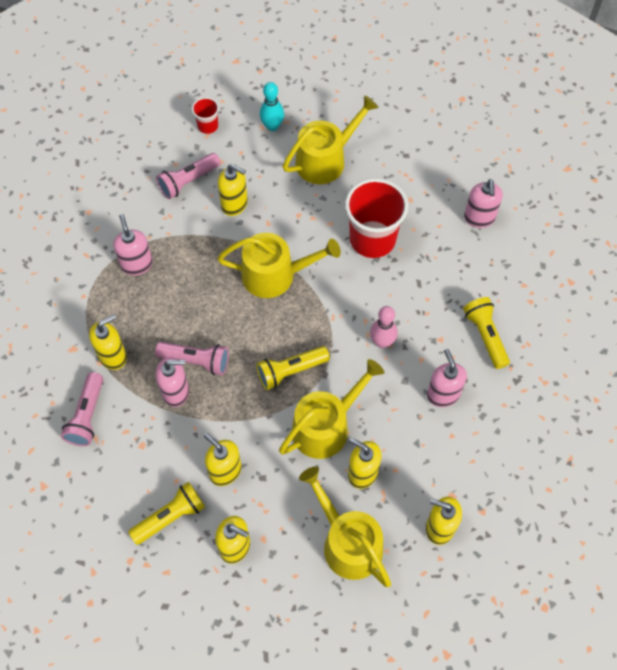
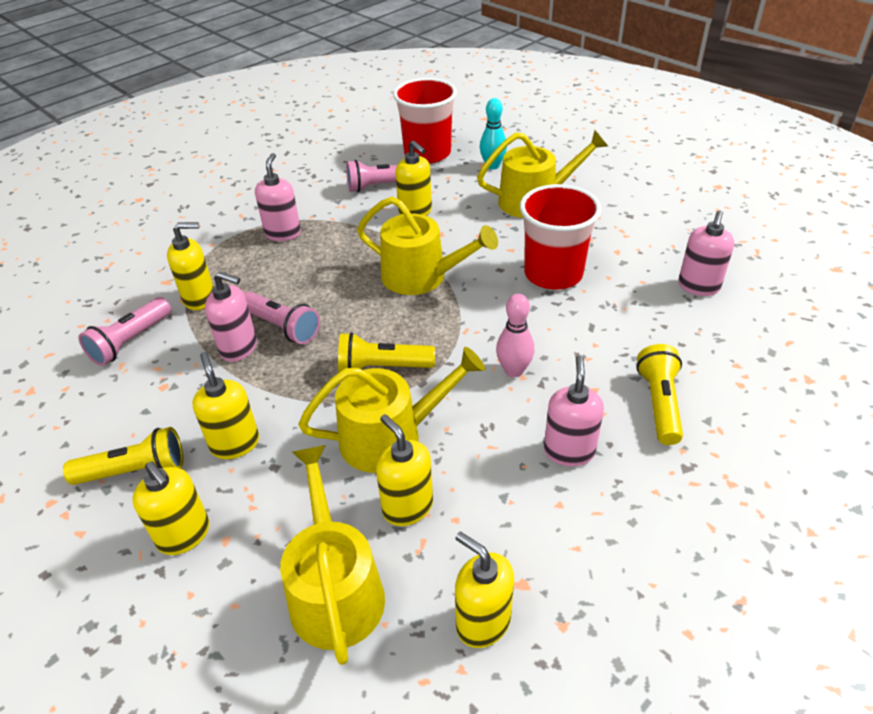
camera: 25 degrees right, 20 degrees down
(208, 126) = (427, 153): red cup -> red cup, size x2.10

